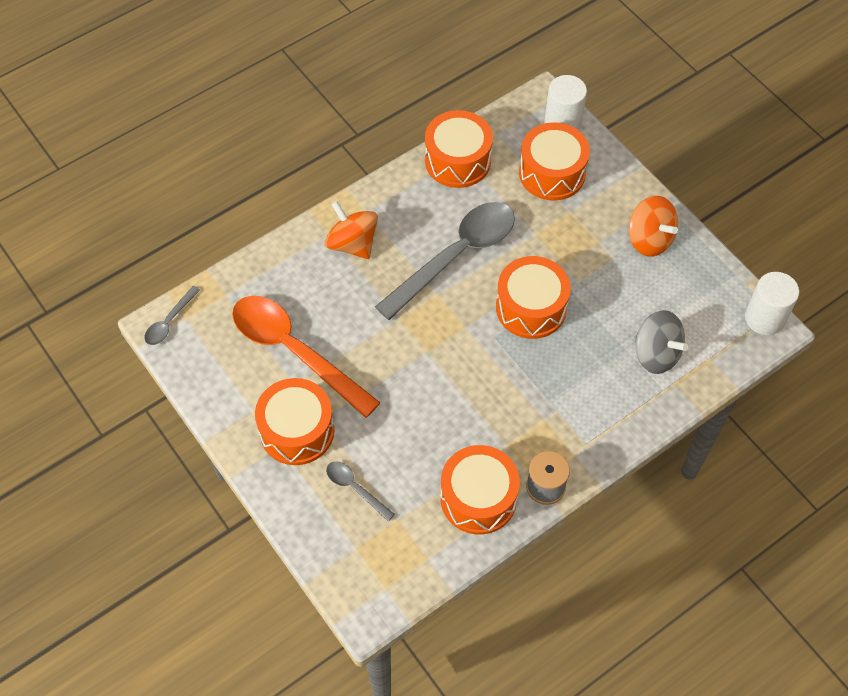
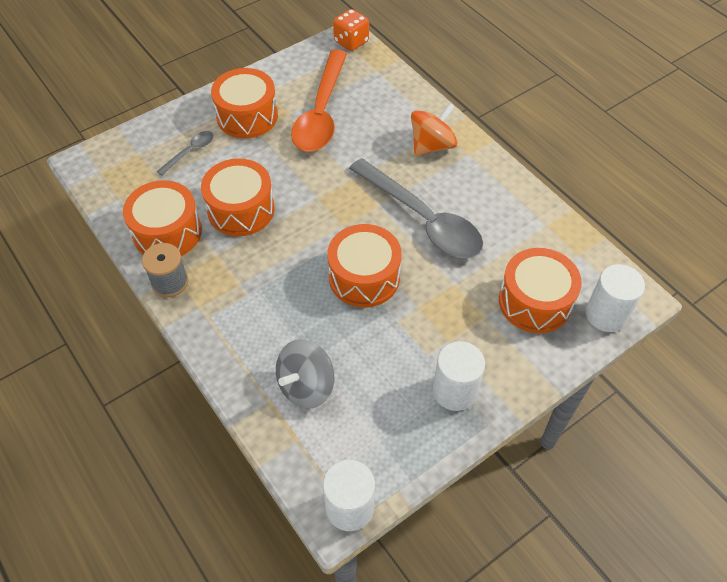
camera: 90 degrees right, 5 degrees down
(169, 321) = (351, 42): grey spoon -> orange dice
(295, 351) = (321, 112): orange spoon -> orange spoon turned 150 degrees clockwise
(457, 160) = (538, 221): orange drum -> orange drum (241, 210)
(649, 239) = (454, 391): orange spinning top -> white cylinder

